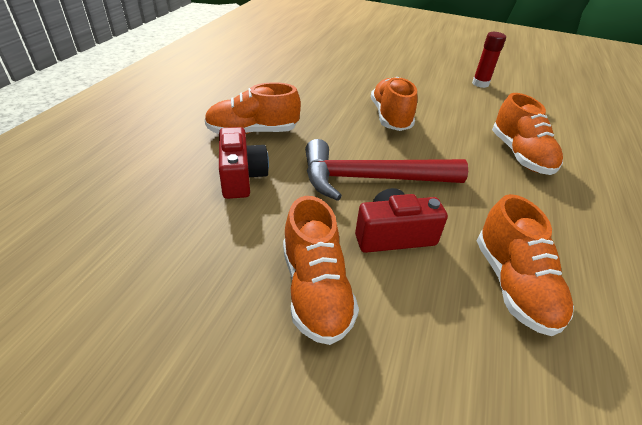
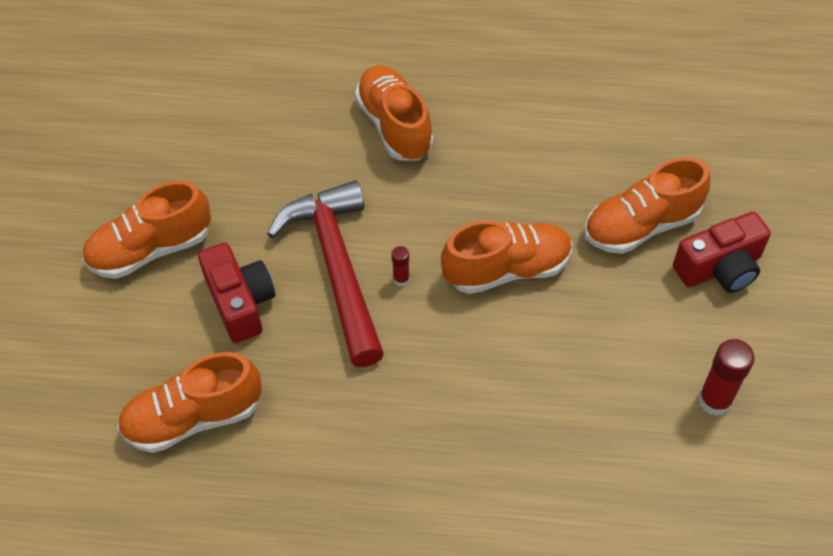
camera: 80 degrees right, 15 degrees up
(241, 177) = (298, 145): red camera -> red camera (720, 268)
(388, 154) = (401, 279): none -> red glue stick
(520, 155) = (467, 449): orange shoe -> orange shoe (641, 226)

